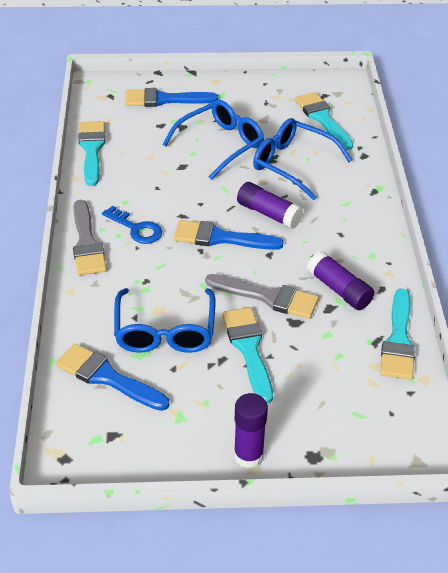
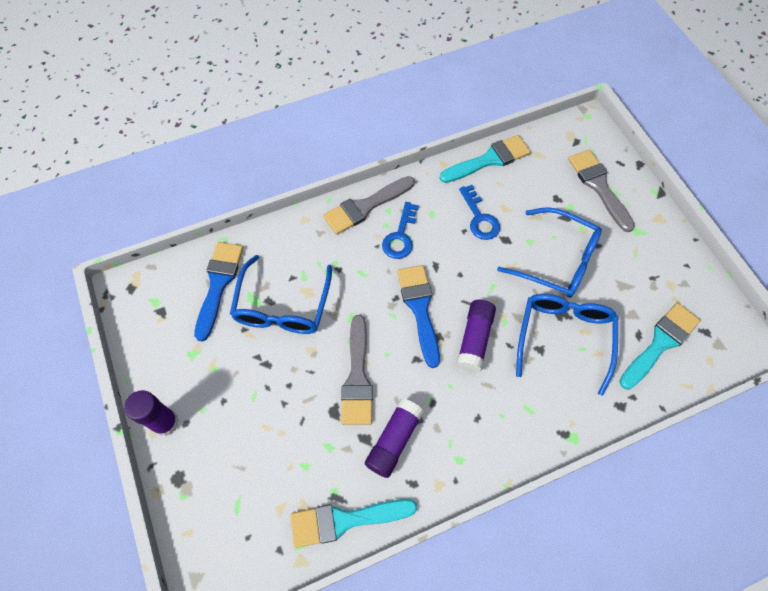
camera: 70 degrees right, 20 degrees up
(150, 174) = (479, 218): none -> blue key
(164, 99) = (599, 186): blue brush -> grey brush
(165, 332) = (282, 307): blue glasses -> blue glasses turned 60 degrees counterclockwise
(248, 349) = (286, 382): turquoise brush -> none

